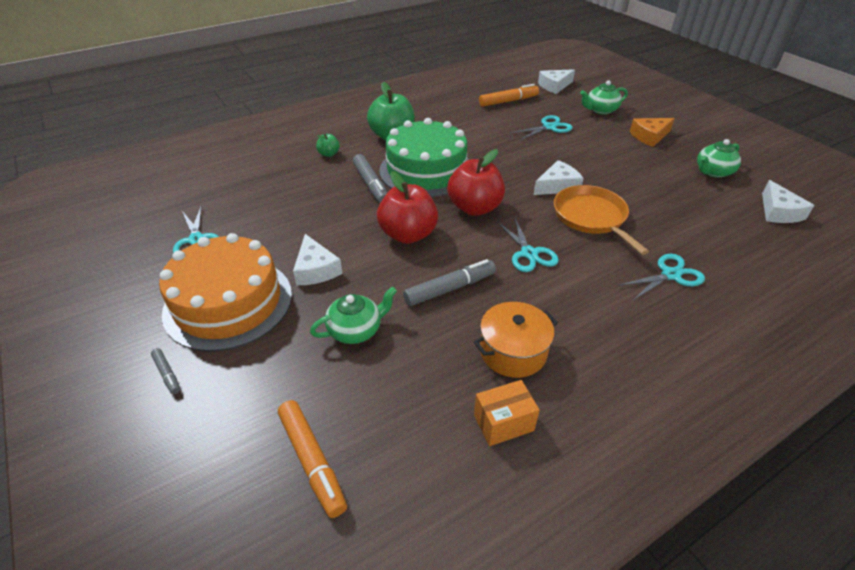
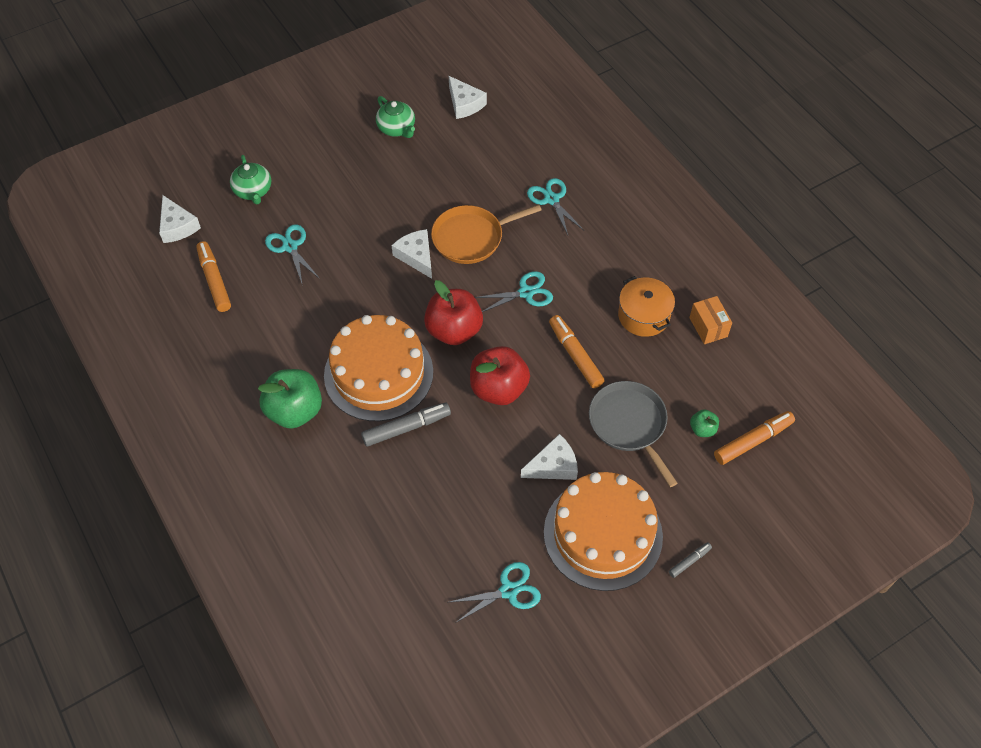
camera: 90 degrees left, 15 degrees up
(329, 154) = (333, 480): green apple -> green apple (702, 429)
(356, 330) = (629, 424): green teapot -> grey pan
(426, 170) = (378, 373): green cake -> orange cake
(450, 289) = (575, 355): grey marker -> orange marker
(649, 136) = (322, 160): orange cheese -> none
(778, 212) = (464, 104): white cheese -> white cheese turned 60 degrees clockwise

